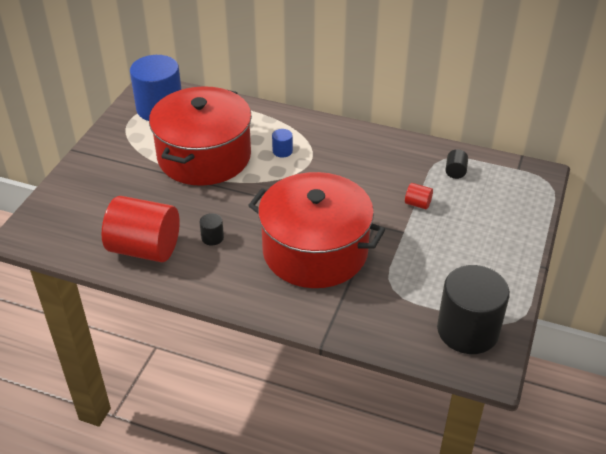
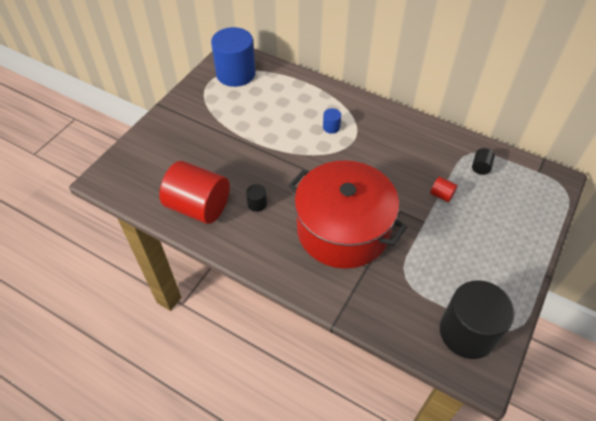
camera: 10 degrees right, 10 degrees up
(204, 156) = (264, 124): red pot -> none

